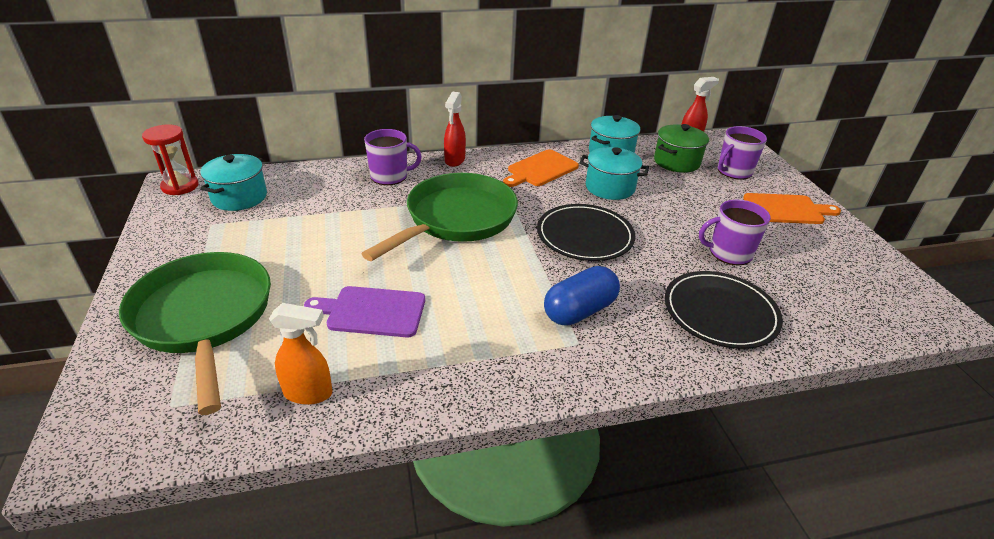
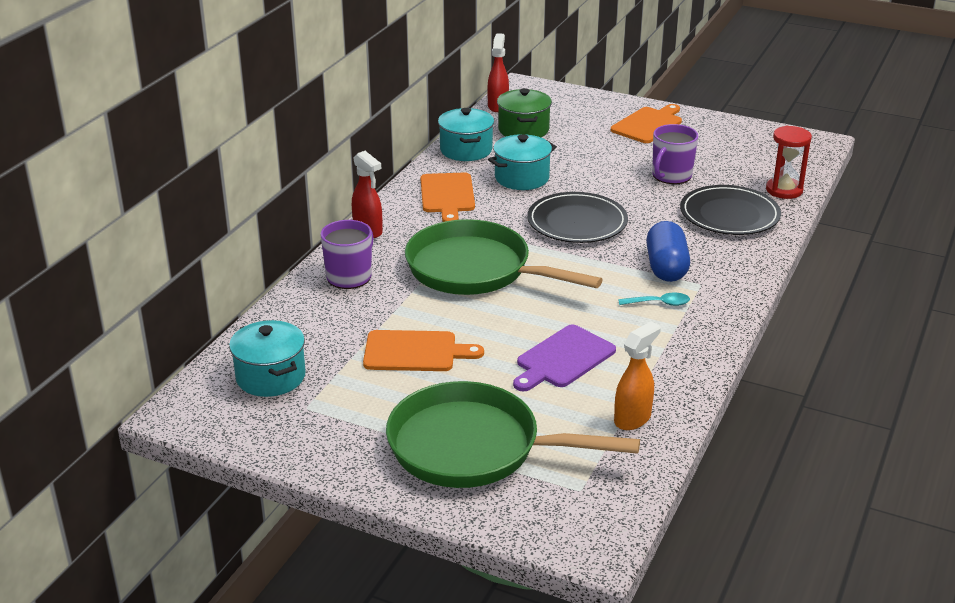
camera: 50 degrees left, 5 degrees down
(180, 186) = (190, 410): red hourglass -> red hourglass (784, 190)
(318, 238) = (415, 352): none -> orange cutting board
(456, 219) = (475, 270): green pan -> green pan turned 45 degrees counterclockwise
(516, 331) = (659, 303): none -> turquoise spoon
(733, 171) = (571, 115): purple mug -> none

